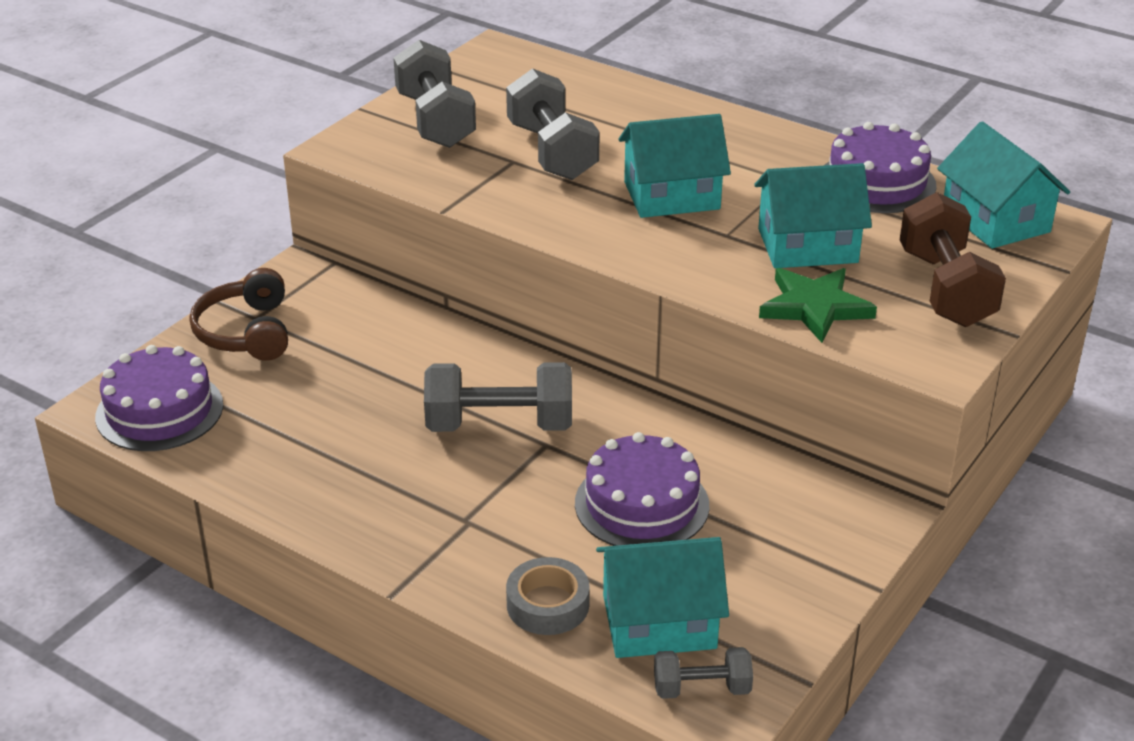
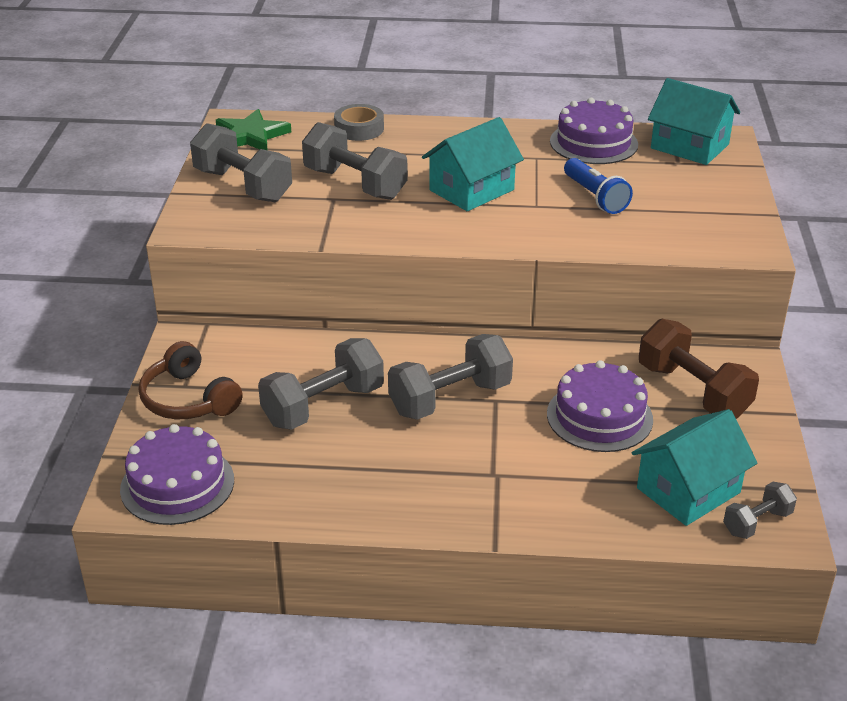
camera: 30 degrees left, 0 degrees up
(365, 385) = (323, 406): none -> grey dumbbell
(548, 604) = (607, 509): grey tape -> grey tape (359, 129)
(807, 245) = (595, 197): turquoise house -> blue flashlight
(815, 307) = (643, 236): green star -> green star (251, 136)
(945, 289) = (707, 198): brown dumbbell -> brown dumbbell (693, 391)

